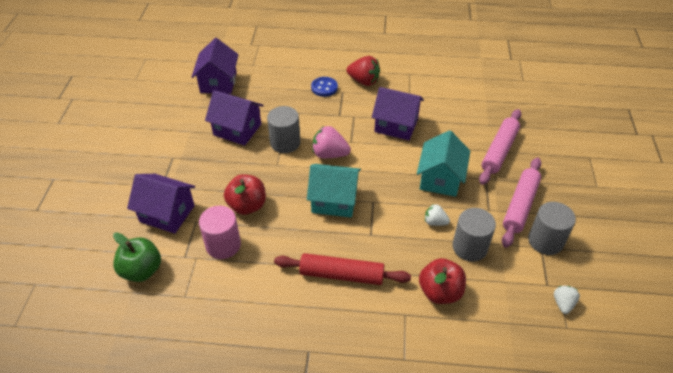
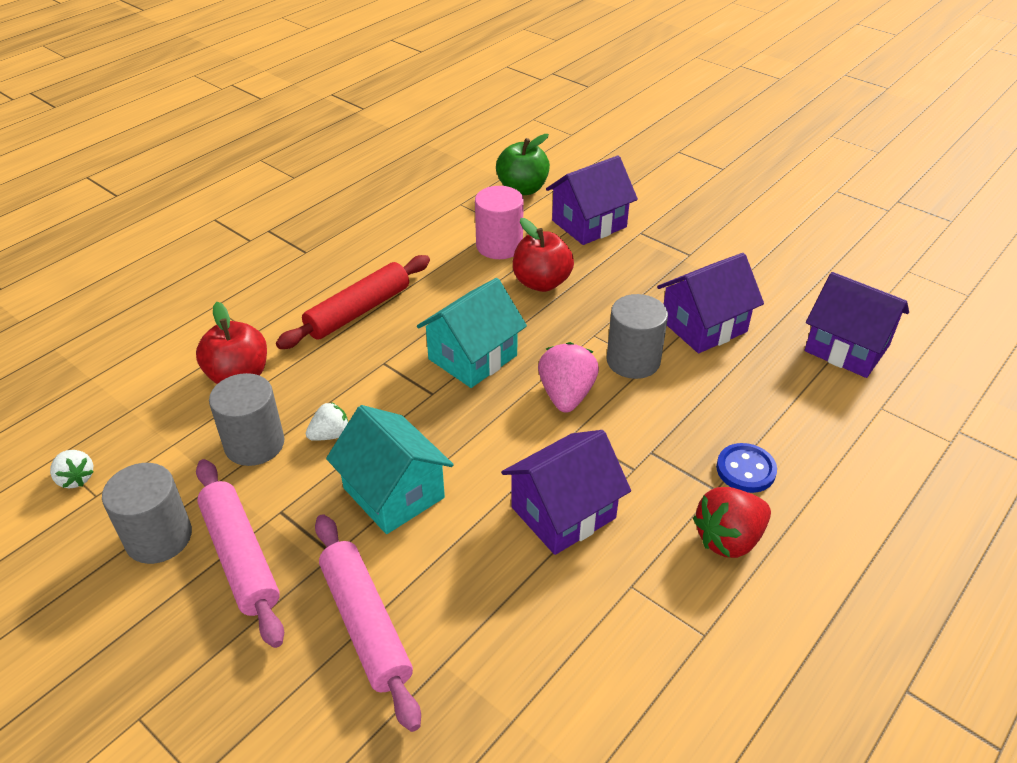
camera: 125 degrees right, 5 degrees down
(329, 154) = (566, 395): pink strawberry -> pink strawberry turned 45 degrees counterclockwise

